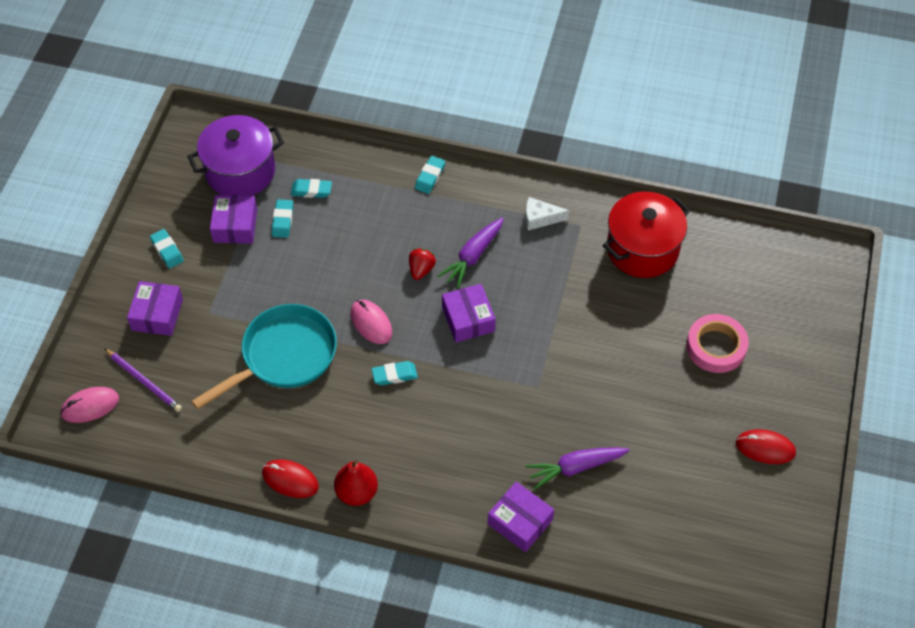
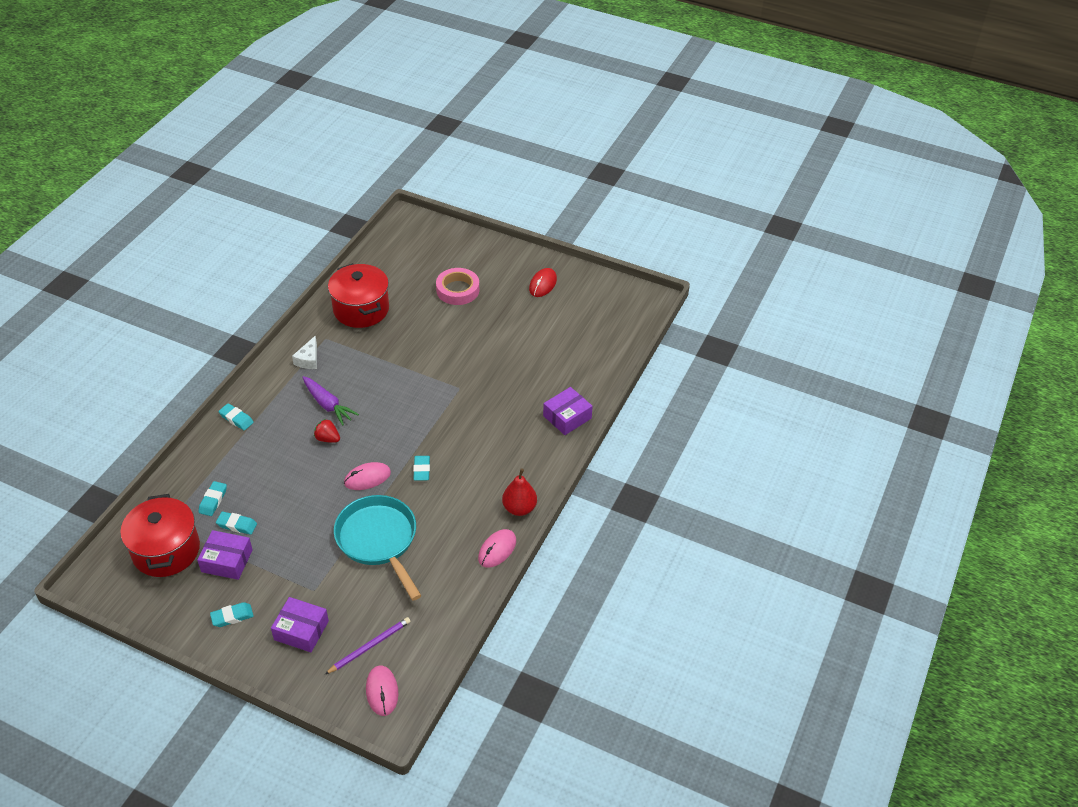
camera: 80 degrees left, 10 degrees down
(240, 171) = (166, 550): purple pot -> red pot
(290, 480) = (497, 550): red mouse -> pink mouse
(468, 319) = (386, 417): purple box -> none
(575, 468) = (532, 380): purple carrot -> none

